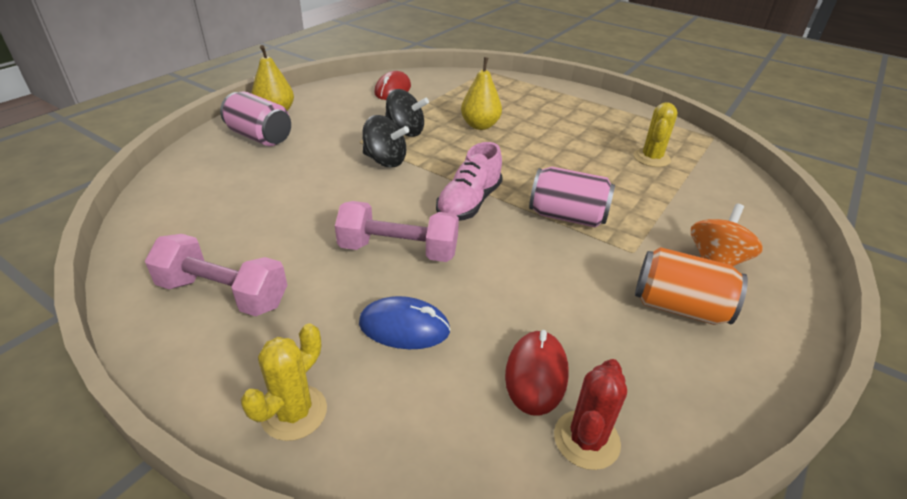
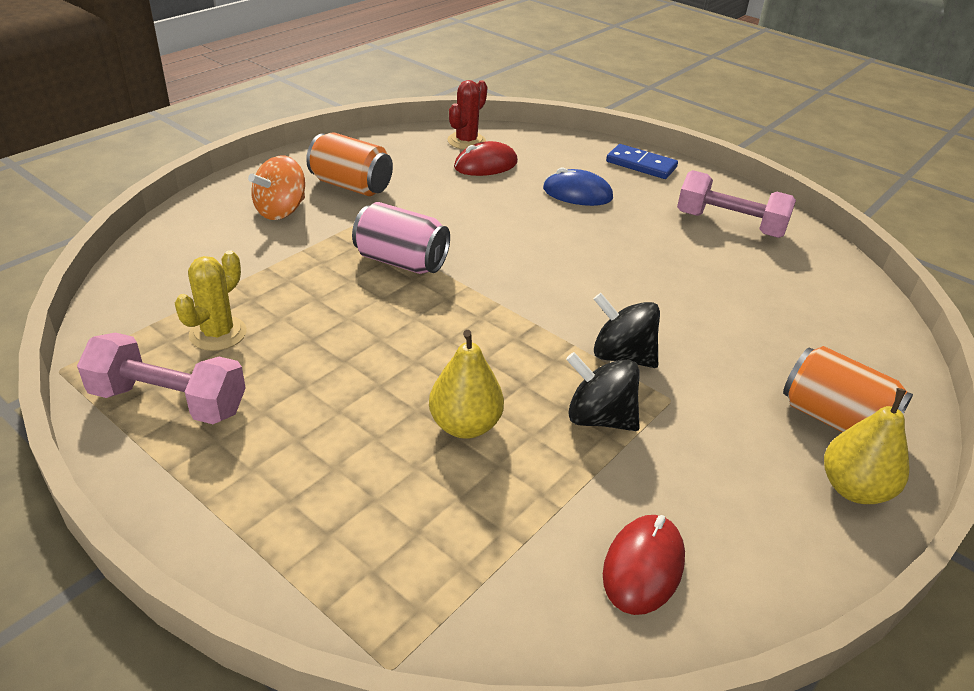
camera: 175 degrees left, 0 degrees up
(260, 137) = (834, 419): pink can -> orange can
(294, 412) = (641, 165): yellow cactus -> blue domino
(398, 250) = (588, 244): pink dumbbell -> pink dumbbell (169, 401)
(469, 203) = (510, 285): pink shoe -> none
(536, 374) = (485, 165): red mouse -> red mouse turned 45 degrees clockwise

